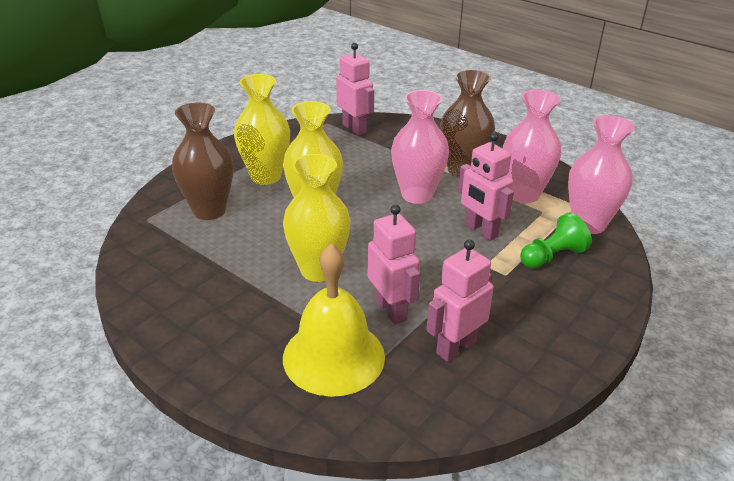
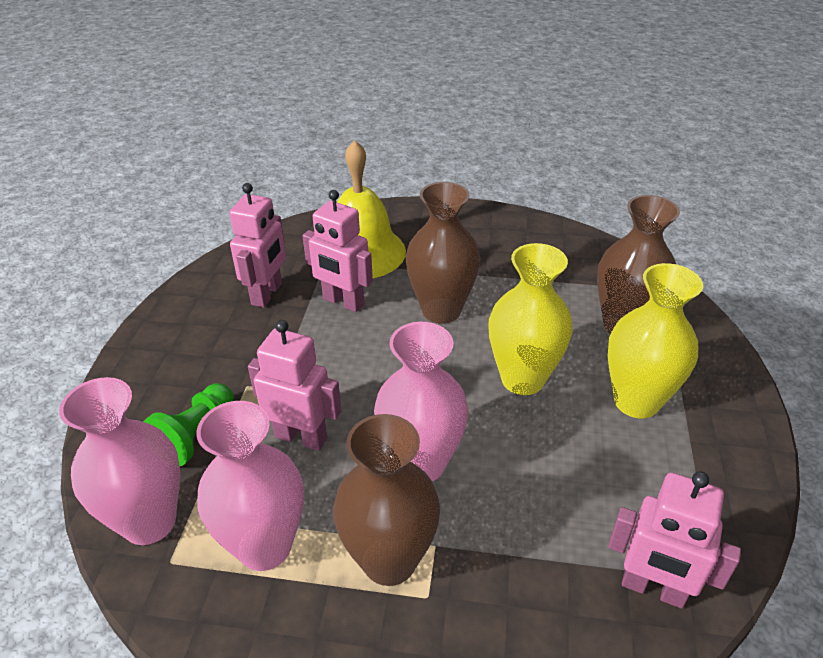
camera: 150 degrees right, 5 degrees up
(318, 270) = (441, 310): yellow vase -> brown vase

